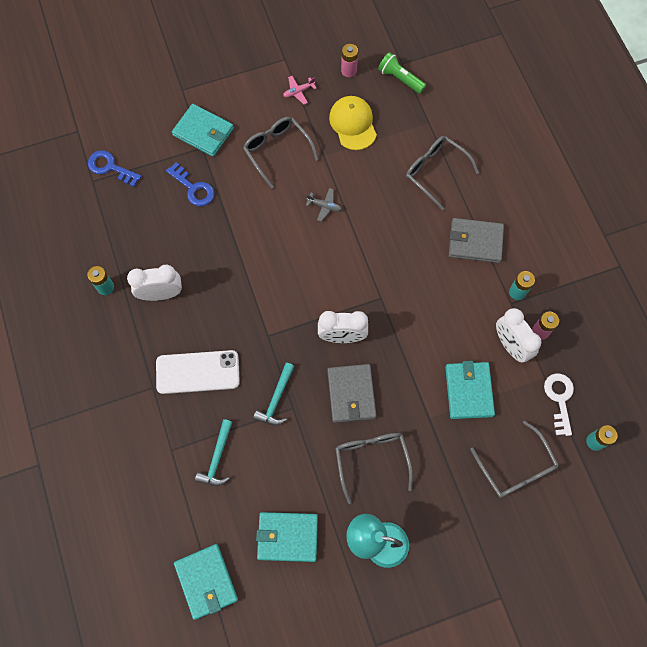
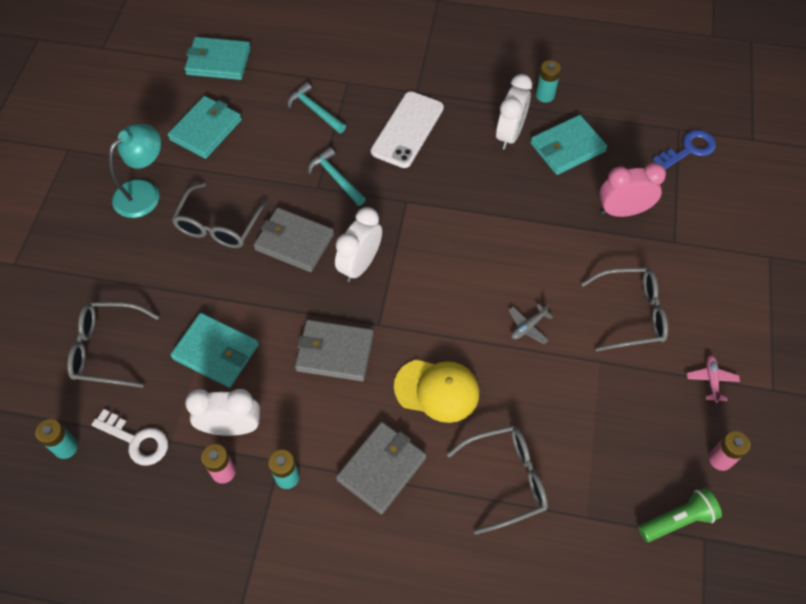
camera: 120 degrees right, 10 degrees down
(193, 188) = (622, 211): blue key -> pink clock
(203, 132) = (696, 252): turquoise wallet -> turquoise wallet (567, 147)
(353, 124) = (630, 419): yellow cap -> yellow cap (437, 390)
(371, 460) = (218, 226): grey glasses -> grey glasses turned 90 degrees clockwise
(419, 313) = (334, 352): none -> grey wallet

